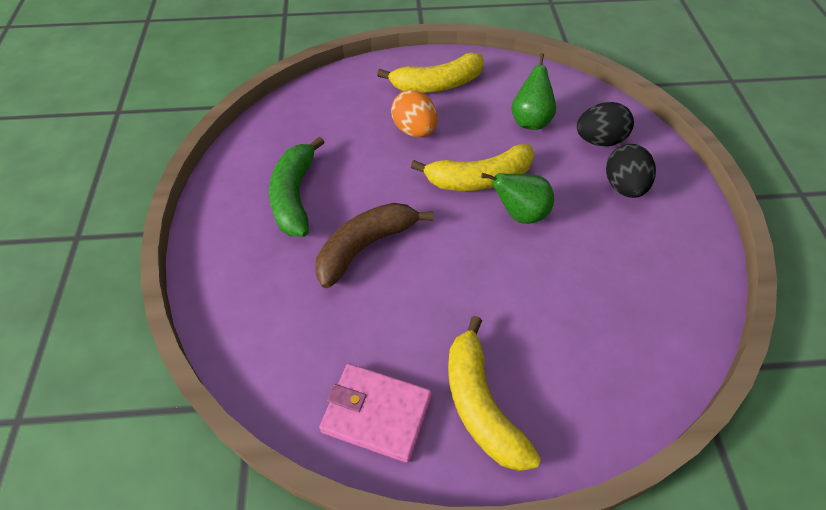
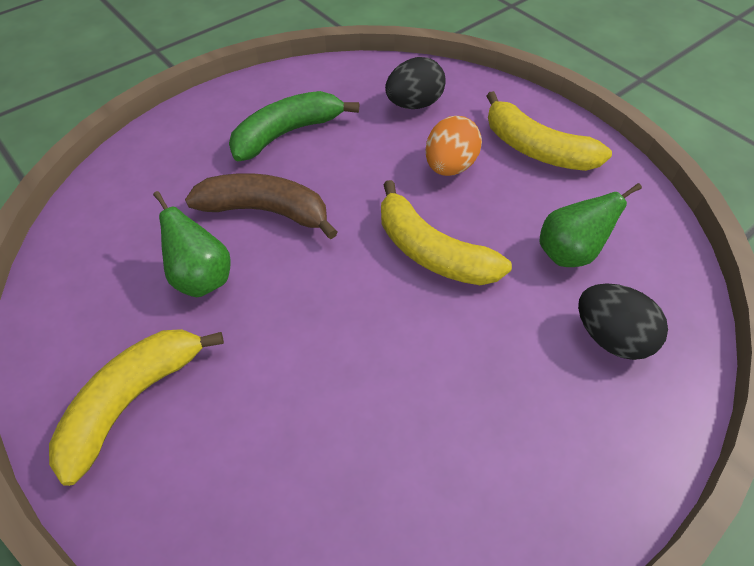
camera: 55 degrees right, 0 degrees up
(376, 414) = (80, 320): pink wallet -> none
(520, 214) = (412, 313): green pear -> green pear (202, 278)
(624, 187) = (555, 401): black egg -> black egg (414, 104)

